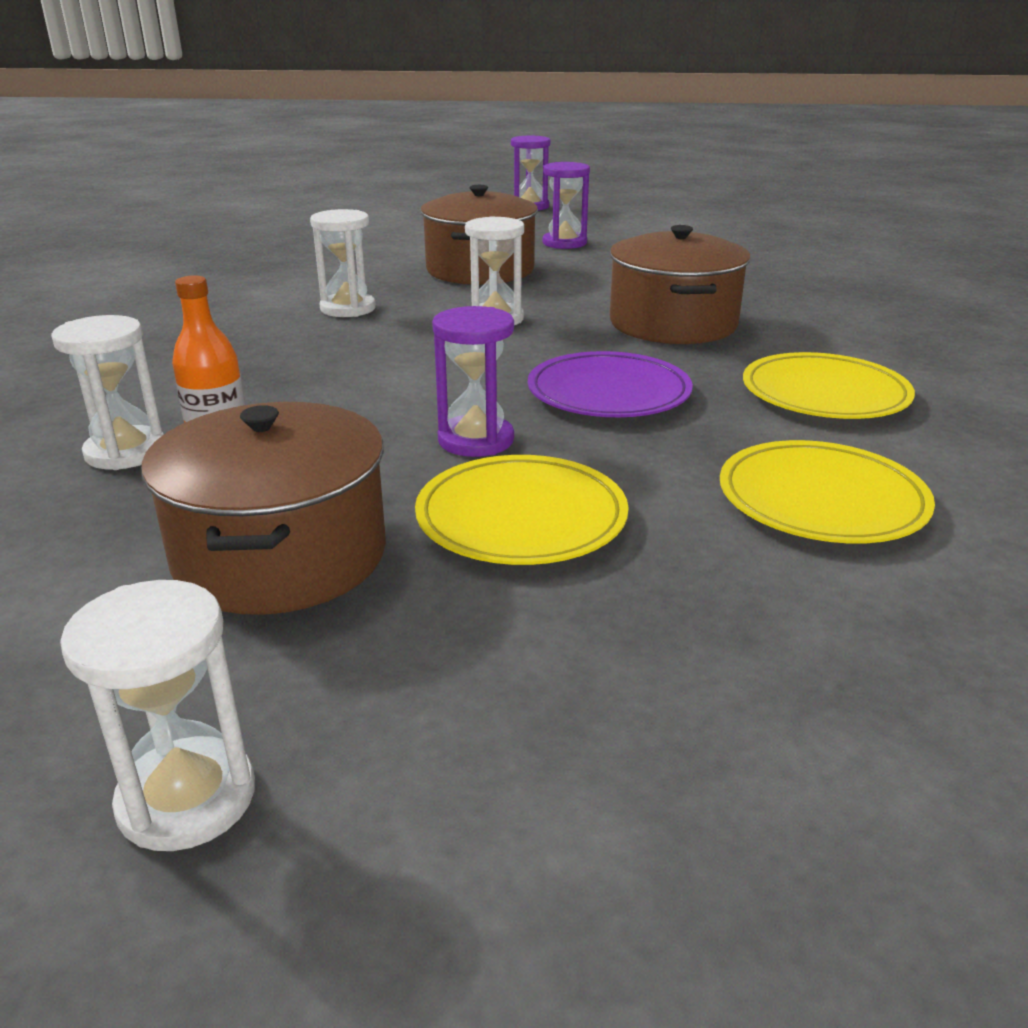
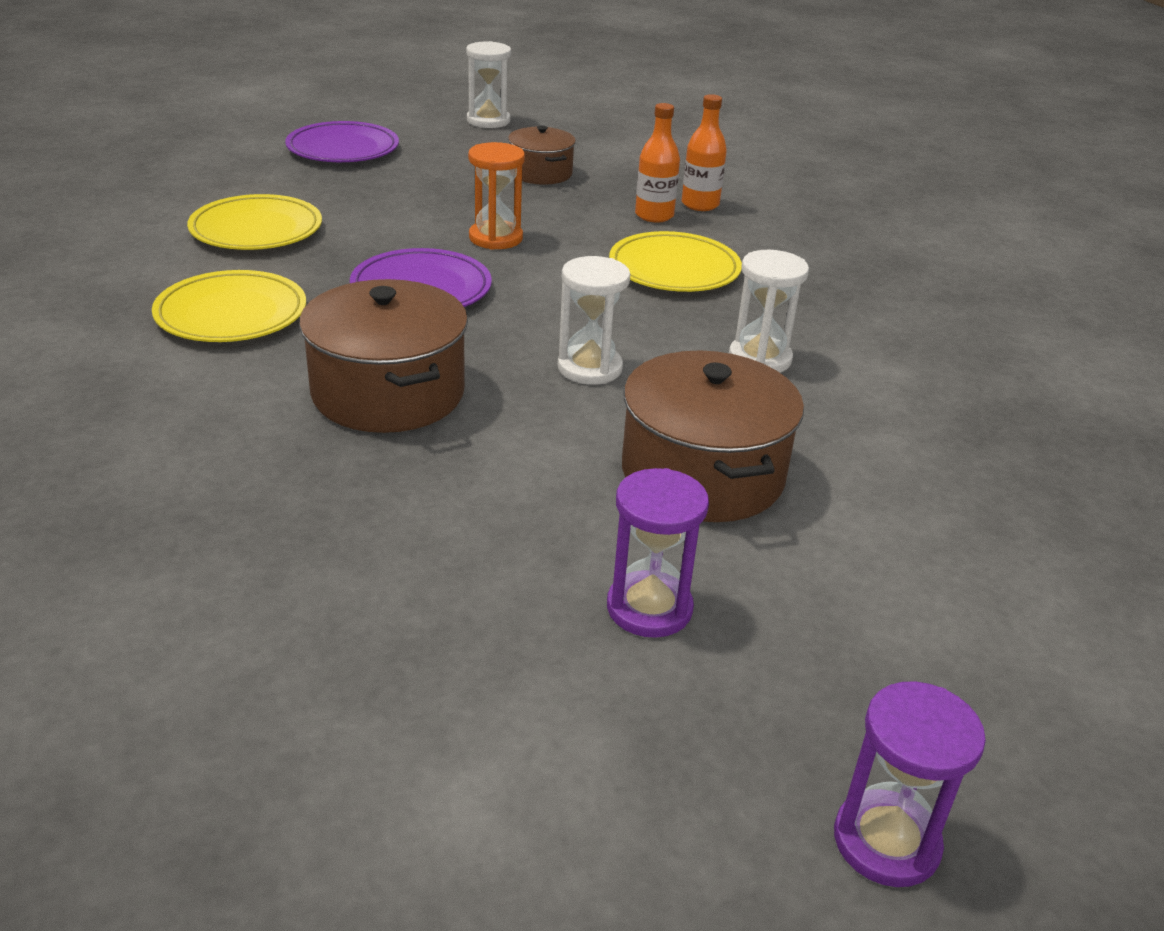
camera: 155 degrees right, 5 degrees up
(126, 452) = (700, 204): white hourglass -> orange bottle
(280, 555) = (540, 173): brown pot -> brown pot, size x0.60
(476, 440) = (495, 238): purple hourglass -> orange hourglass
(521, 518) = (434, 200): yellow plate -> yellow plate (674, 269)
(651, 715) = (343, 149): none -> purple plate

